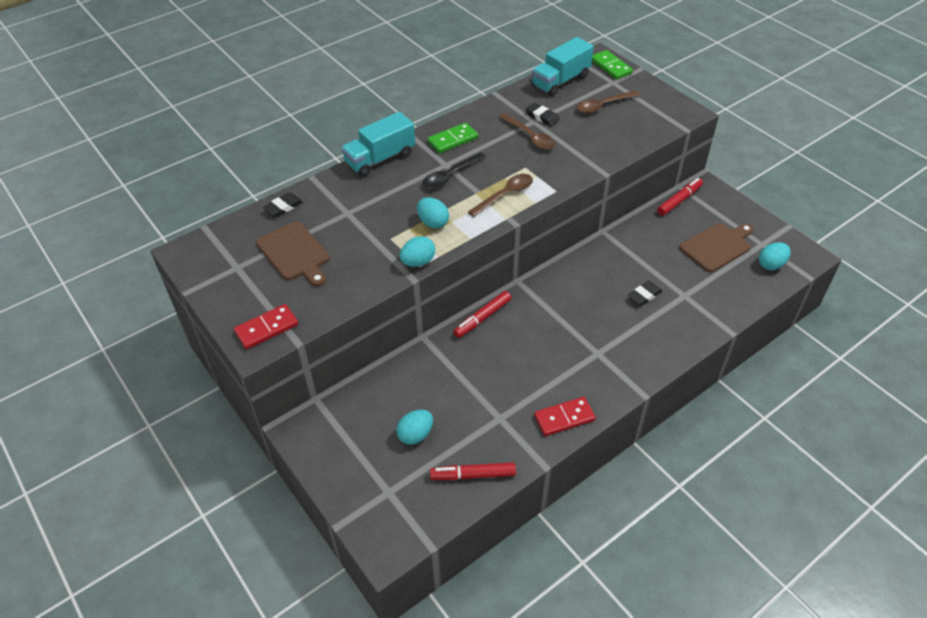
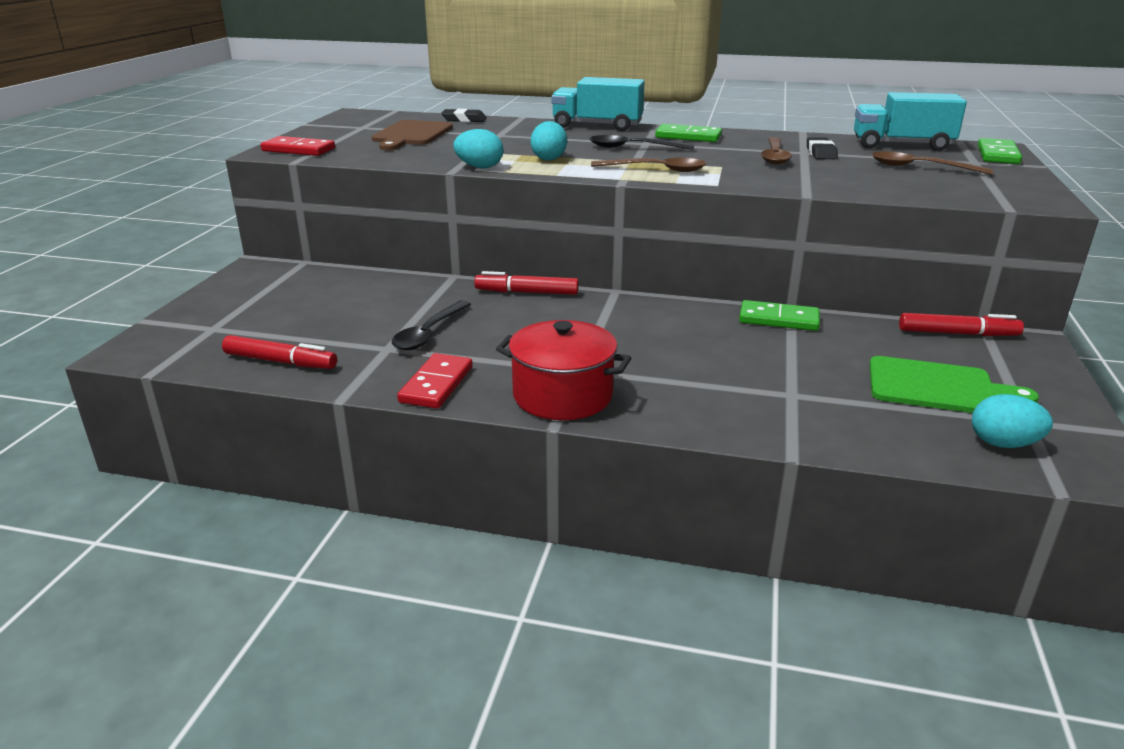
camera: 50 degrees right, 20 degrees down
(415, 435) = (308, 315): turquoise egg -> none
(473, 475) = (280, 361): red marker -> red marker turned 150 degrees clockwise
(497, 390) = (429, 333): none -> black spoon
(564, 418) = (437, 384): red domino -> red domino turned 75 degrees clockwise
(611, 245) = (778, 319): none -> green domino
(618, 375) = (562, 395): none -> red pot
(644, 295) = (735, 367): black eraser -> none
(717, 246) = (937, 387): brown cutting board -> green cutting board

